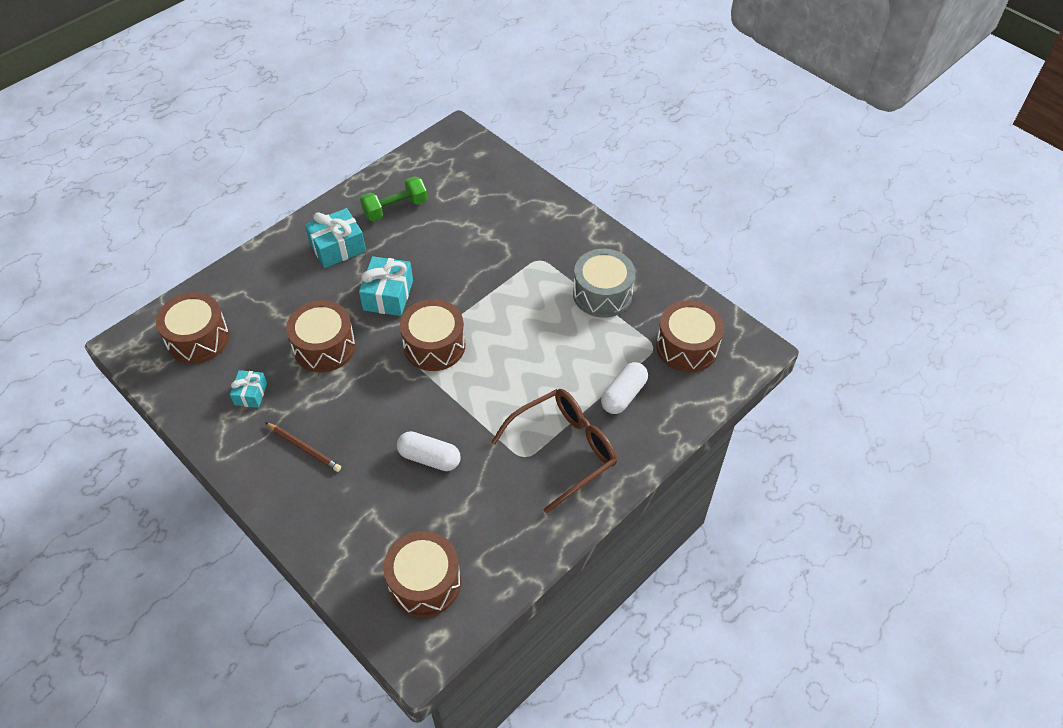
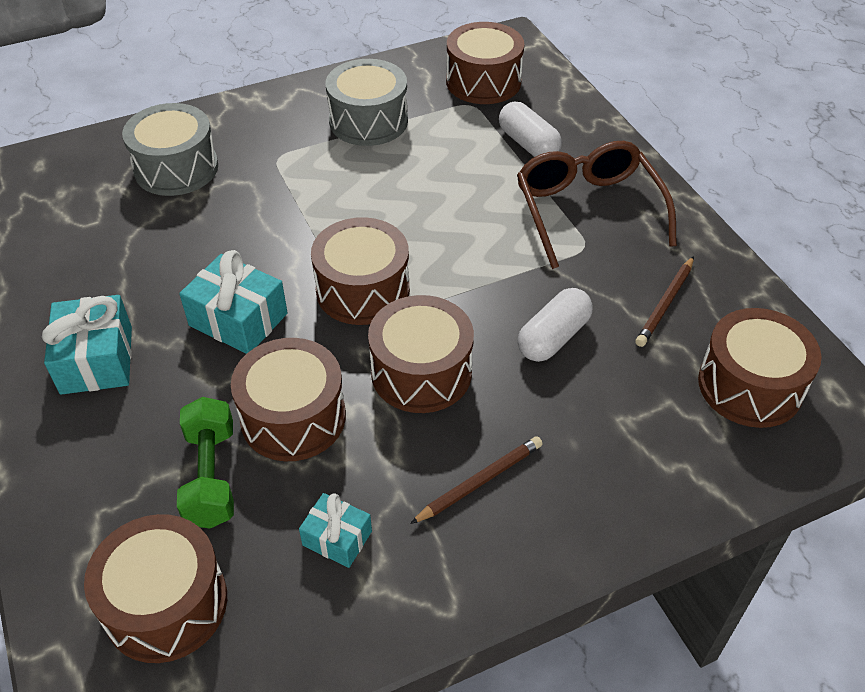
camera: 70 degrees left, 5 degrees down
(377, 396) = (421, 372): none -> brown drum
(395, 208) = (70, 275): green dumbbell -> green dumbbell (211, 476)
(484, 517) = (665, 304): none -> brown pencil
(505, 215) = (176, 168): none -> grey drum

